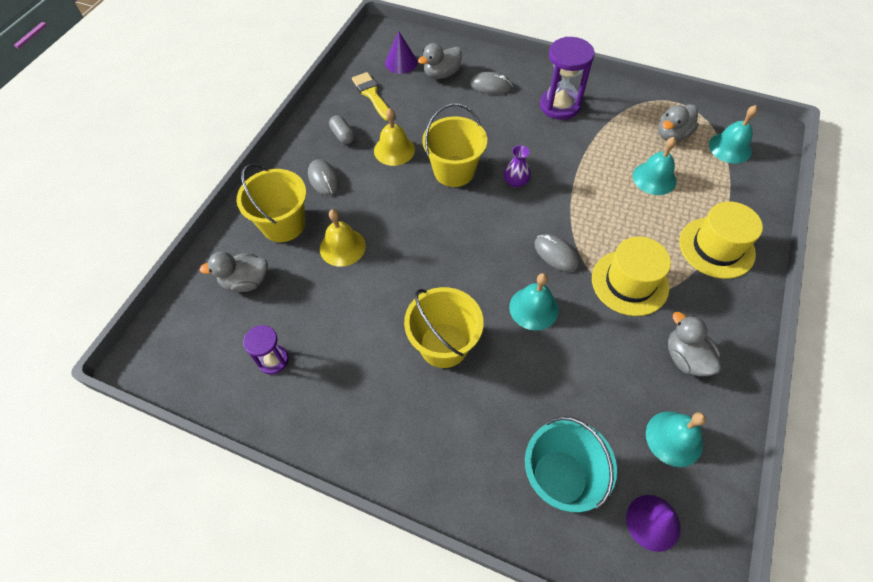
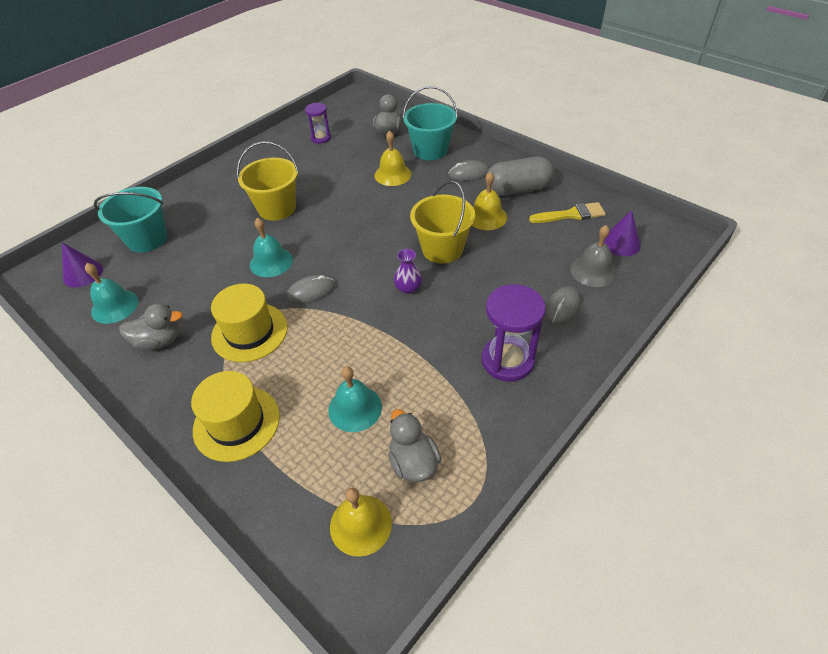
camera: 110 degrees right, 10 degrees down
(283, 224) = (430, 150): yellow bucket -> turquoise bucket
(343, 136) = (517, 189): grey capsule -> grey capsule, size x1.99
(441, 74) = (593, 271): grey duck -> grey bell
(730, 148) = (360, 524): turquoise bell -> yellow bell

